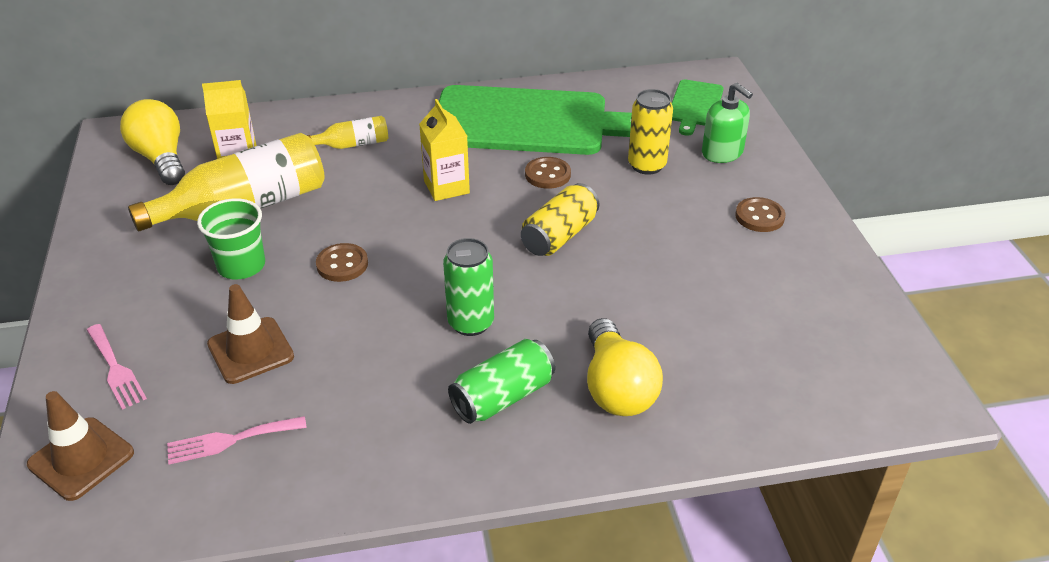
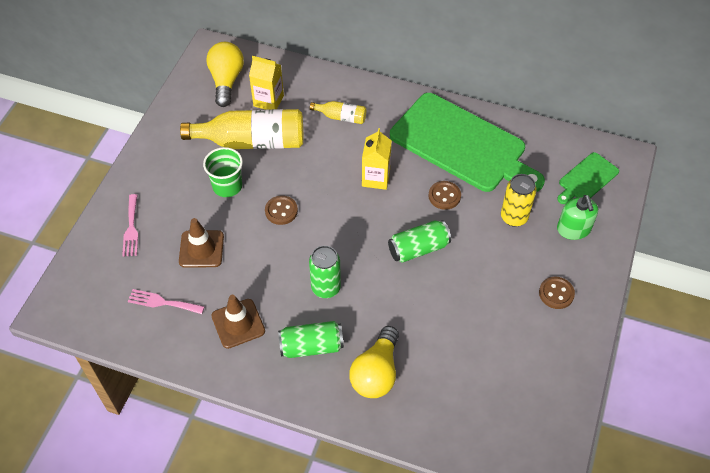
camera: 30 degrees right, 15 degrees up
(81, 459) = (91, 277): brown traffic cone -> brown traffic cone (238, 323)
(559, 236) = (418, 248): yellow can -> green can

